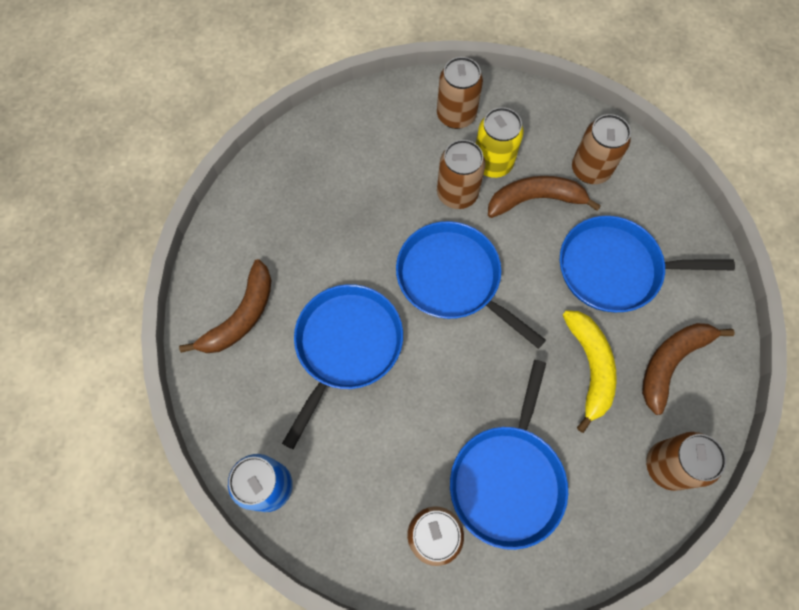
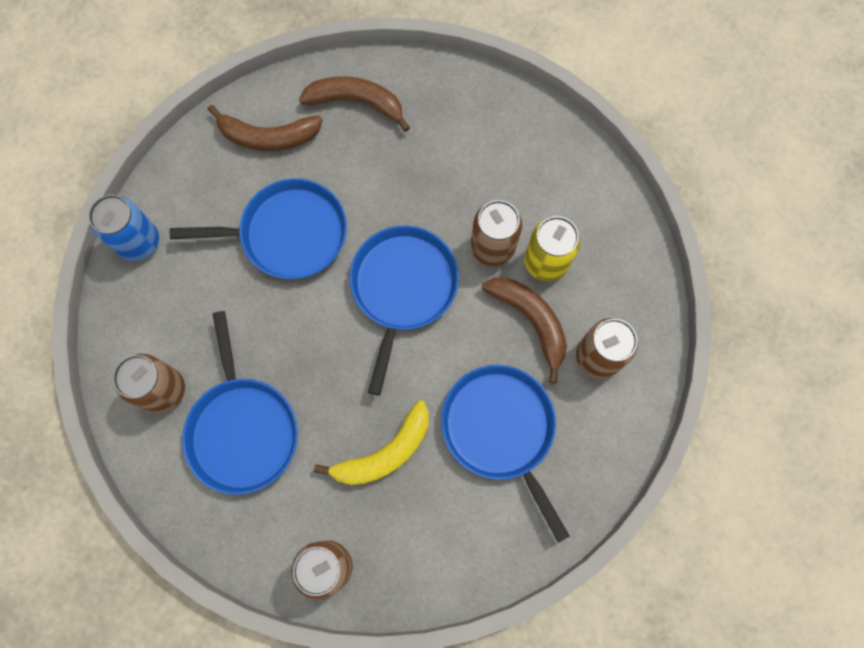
camera: 60 degrees right, 5 degrees up
(456, 115) = (578, 202): brown can -> none
(508, 479) = (242, 429): blue pan -> blue pan turned 90 degrees counterclockwise
(671, 362) = (433, 527): brown banana -> brown banana (357, 102)

